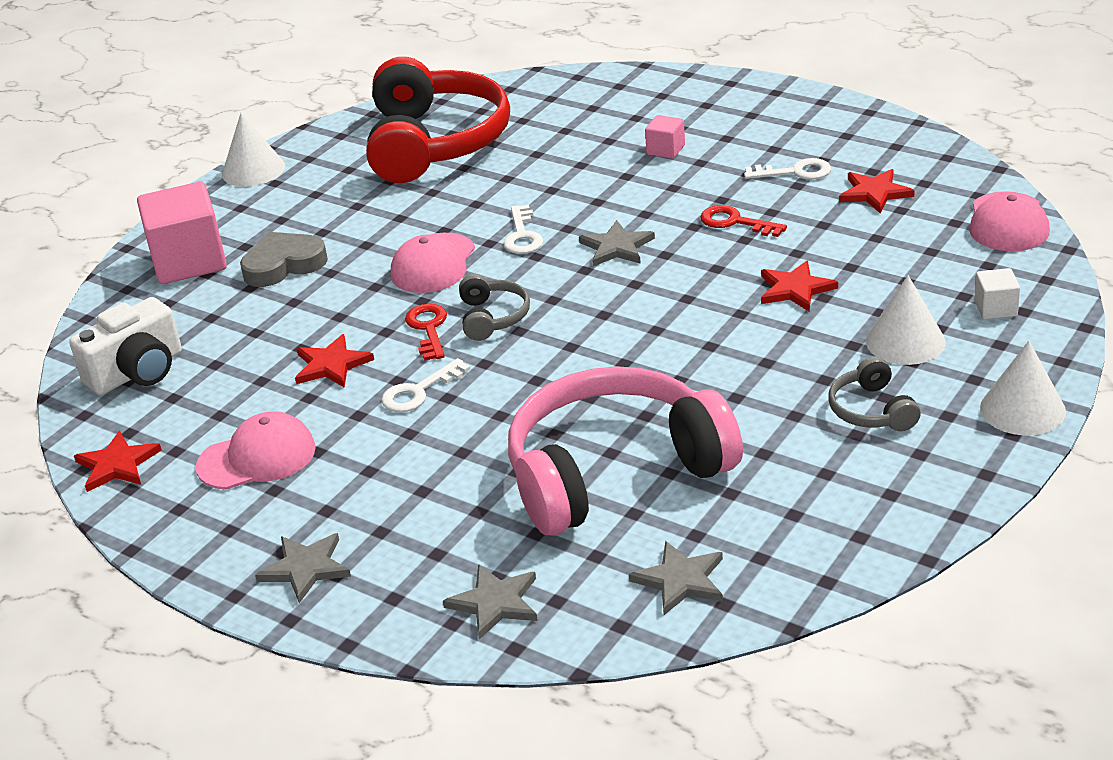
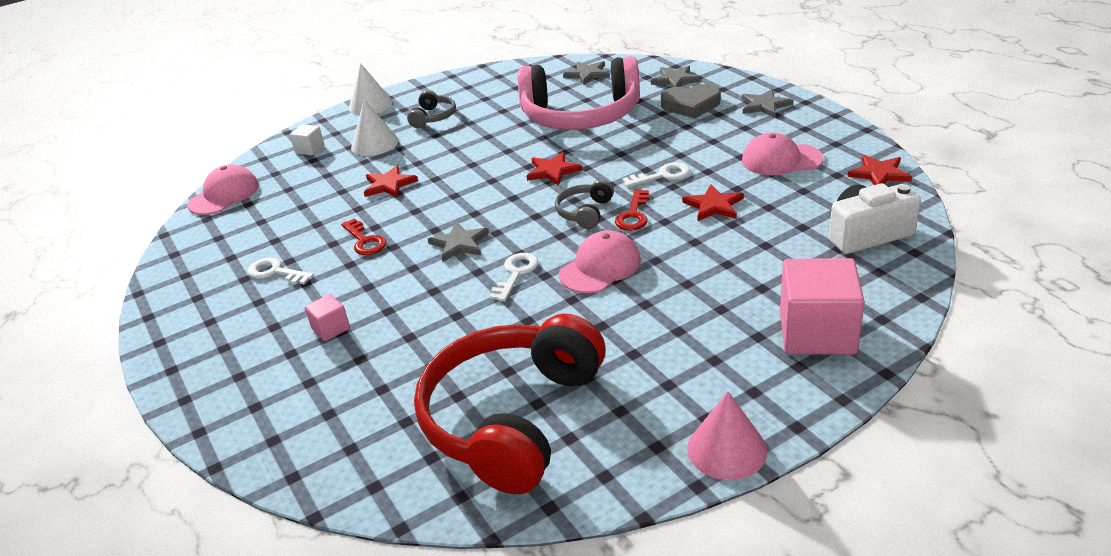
camera: 155 degrees left, 0 degrees up
(253, 170) = (727, 449): white cone -> pink cone
(283, 265) = (726, 302): grey heart -> grey heart (691, 105)
(874, 193) = (256, 238): red star -> red star (553, 171)

